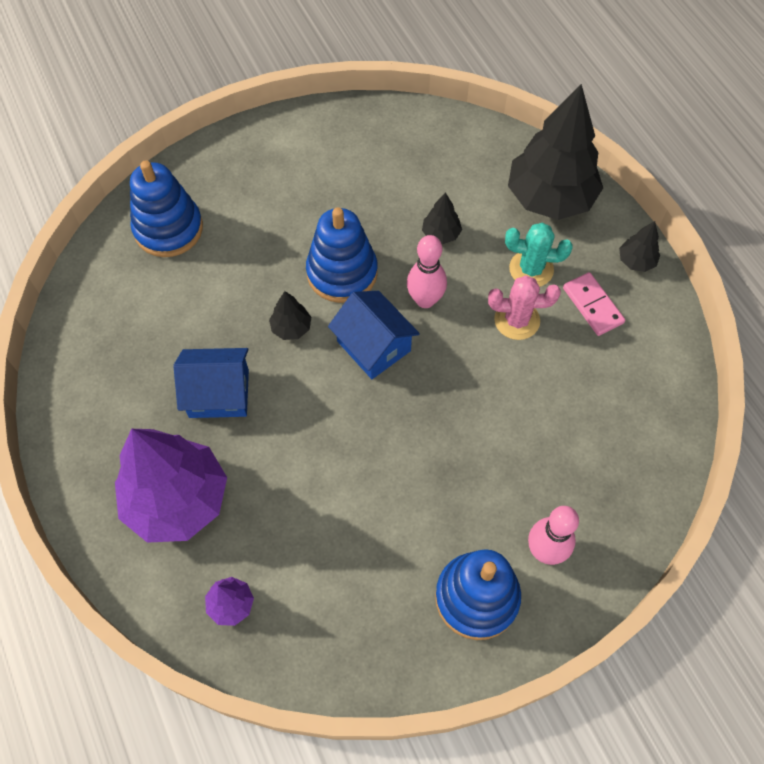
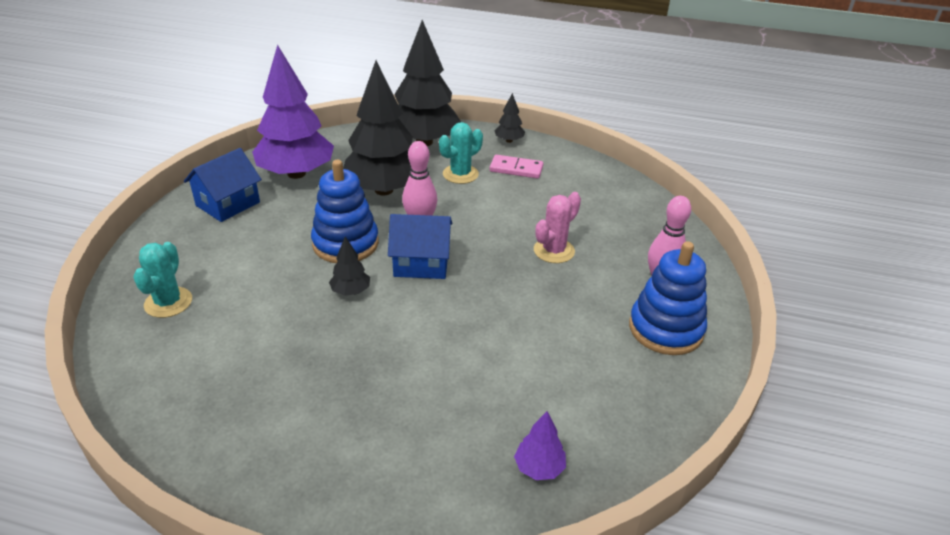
camera: 50 degrees left, 25 degrees down
(168, 229) = (168, 302): blue stacking toy -> turquoise cactus
(177, 500) = (407, 445): purple tree -> purple tree (296, 173)
(219, 393) = (348, 361): blue house -> blue house (228, 204)
(441, 234) = (384, 190): black tree -> black tree, size x2.37
(517, 320) = (487, 198): pink cactus -> pink cactus (554, 251)

